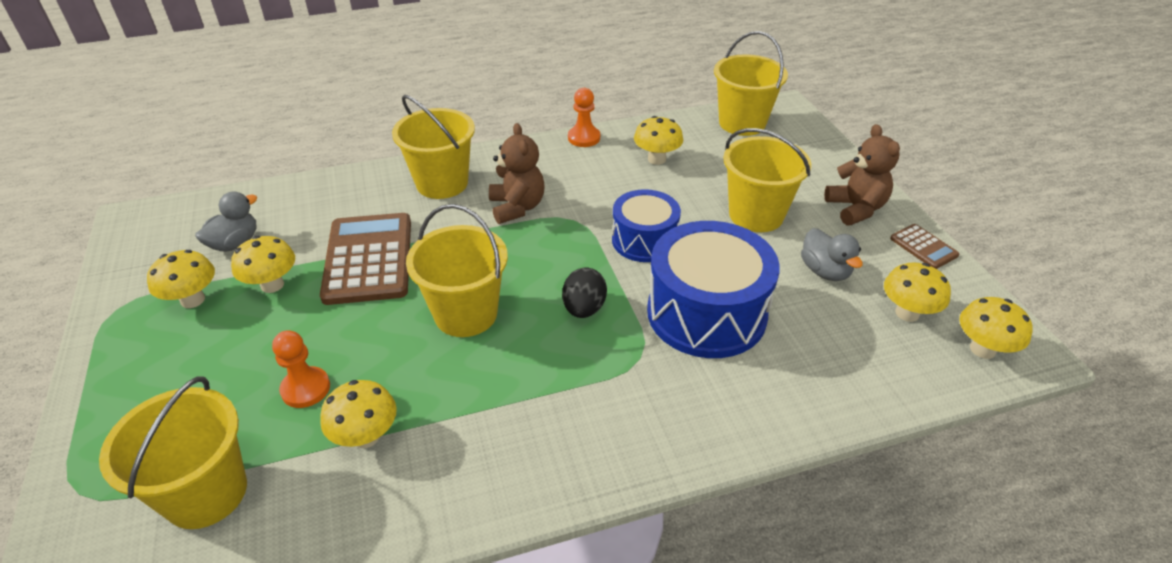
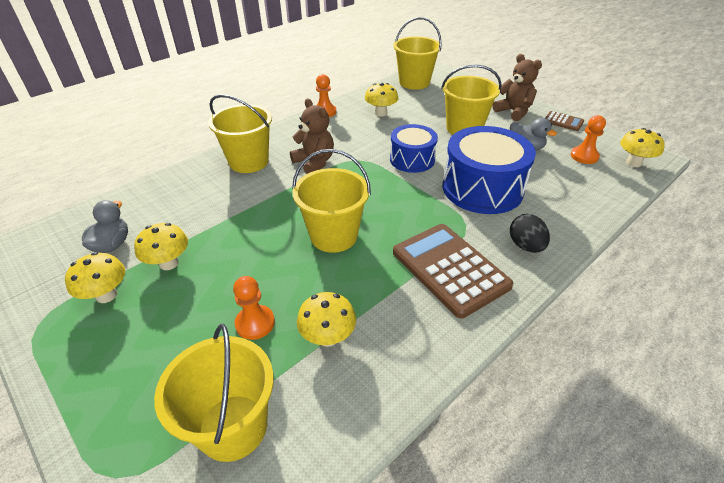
camera: 25 degrees left, 0 degrees up
(369, 259) = (233, 223): brown calculator -> brown calculator (450, 269)
(584, 309) = (408, 208): black egg -> black egg (525, 246)
(907, 313) = (584, 156): yellow mushroom -> orange pawn

